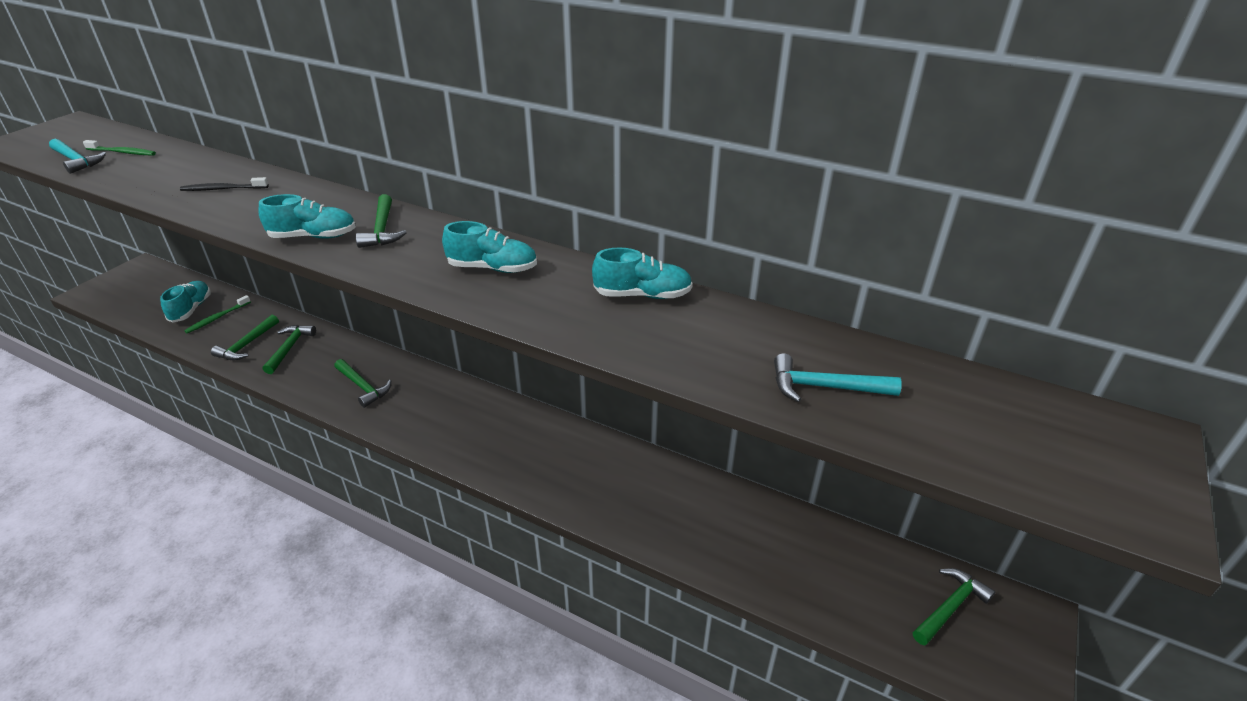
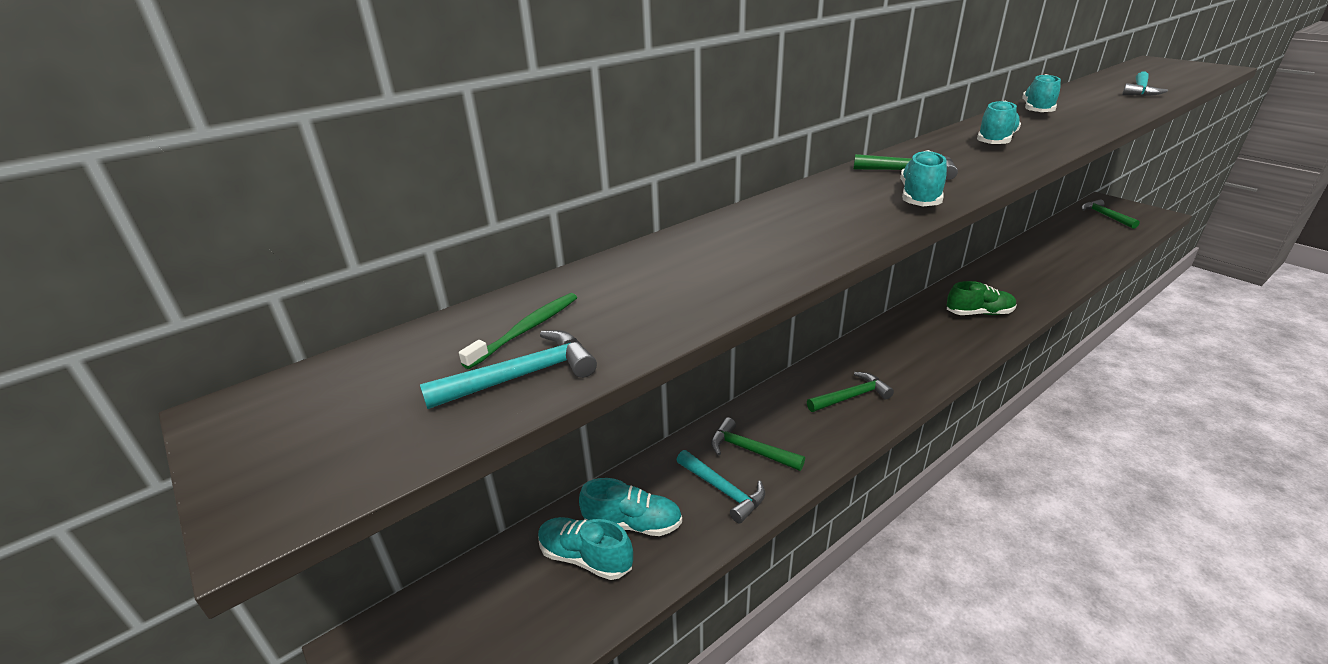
camera: 65 degrees left, 5 degrees down
(217, 318) = (632, 524): green toothbrush -> turquoise shoe
(223, 189) = (756, 244): black toothbrush -> none
(247, 345) = (723, 490): green hammer -> turquoise hammer
(538, 459) = (979, 313): none -> green shoe

